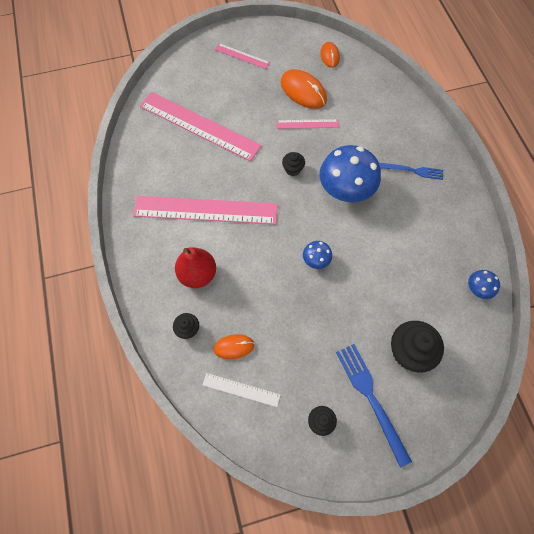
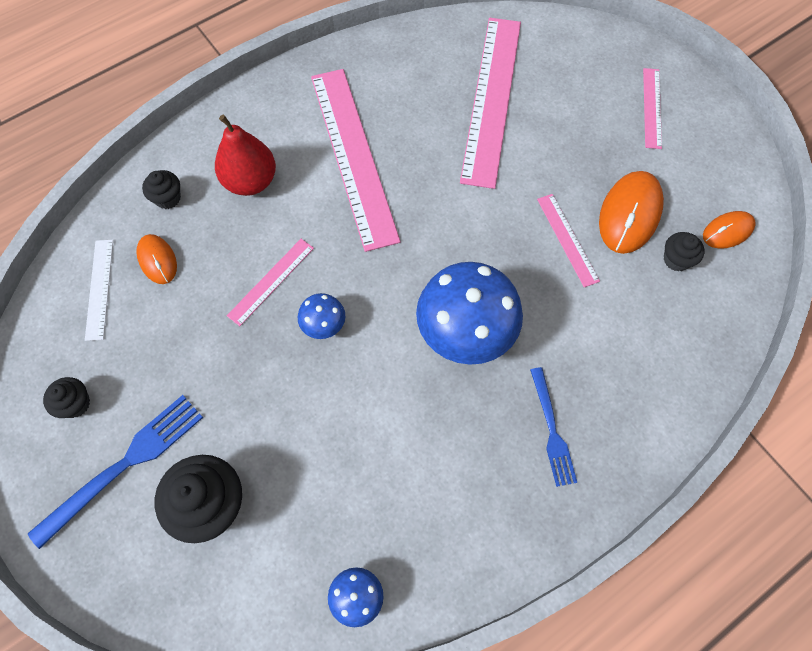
camera: 70 degrees right, 0 degrees up
(276, 281) = (271, 281): none -> pink ruler
(293, 169) = (471, 245): black cupcake -> black cupcake (676, 259)

